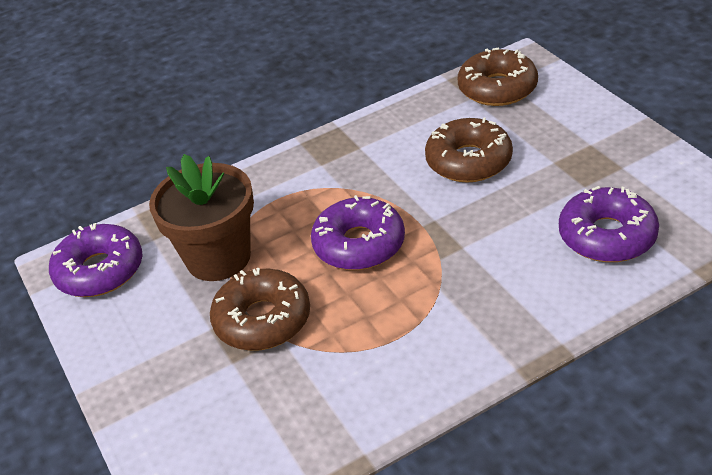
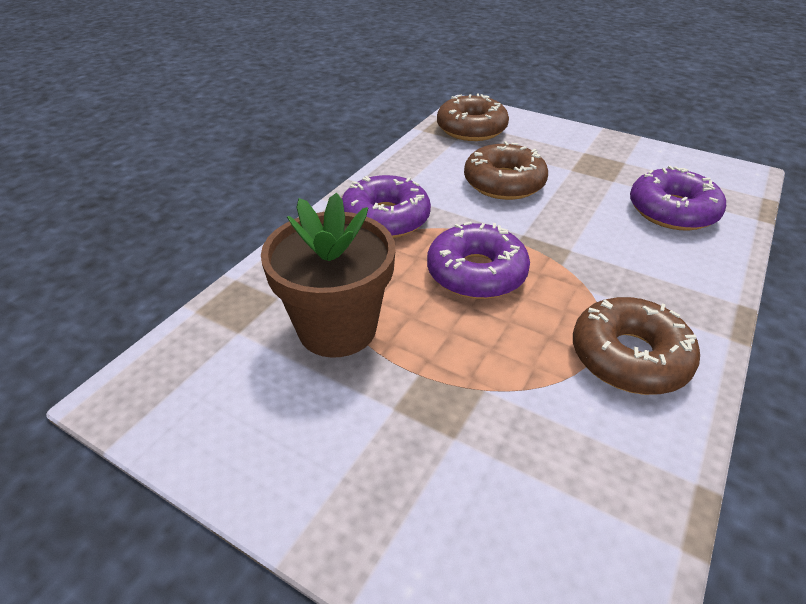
camera: 35 degrees left, 0 degrees up
(100, 271) = (192, 388): purple donut -> purple donut (385, 218)
(262, 320) = (447, 377): brown donut -> brown donut (629, 357)

